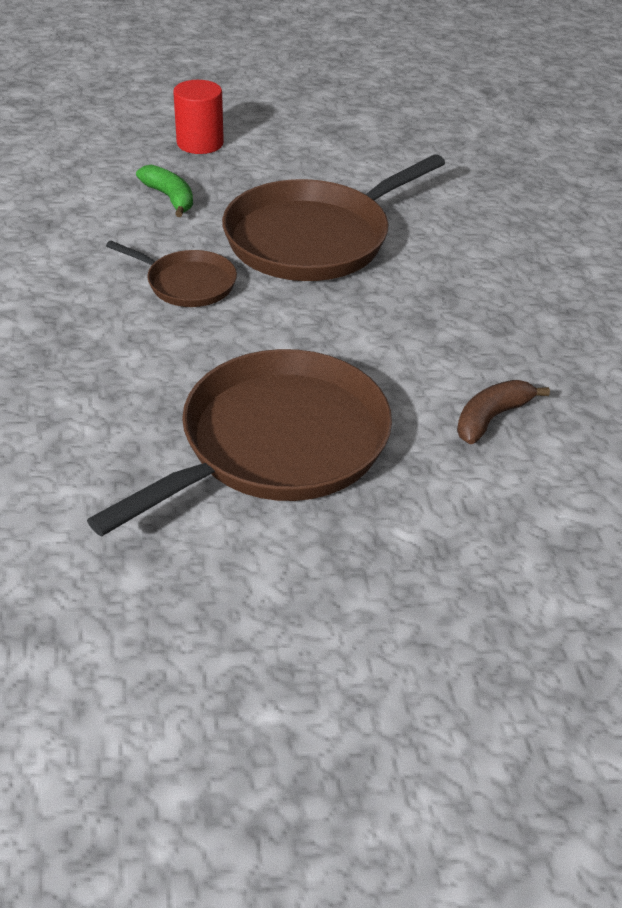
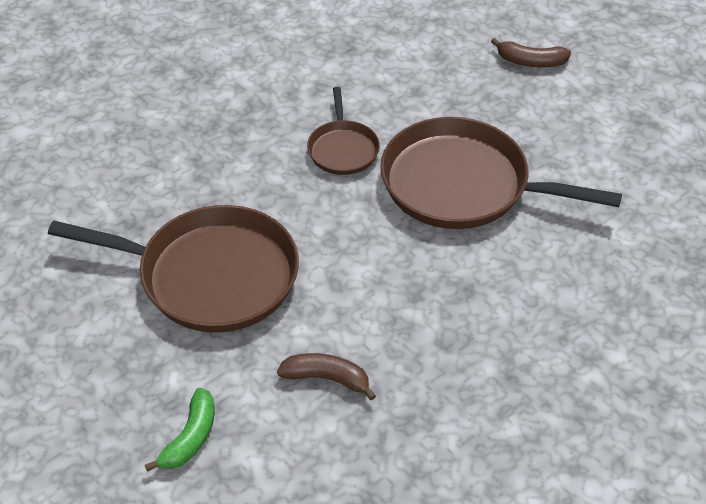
camera: 60 degrees right, 5 degrees up
(170, 198) = (439, 86): green banana -> green banana (190, 438)
(200, 143) = (530, 62): red cylinder -> brown banana

